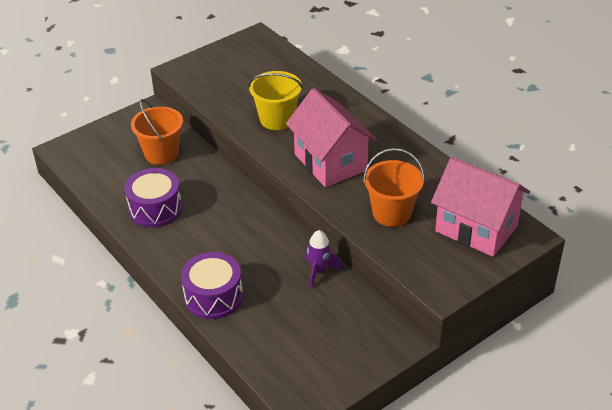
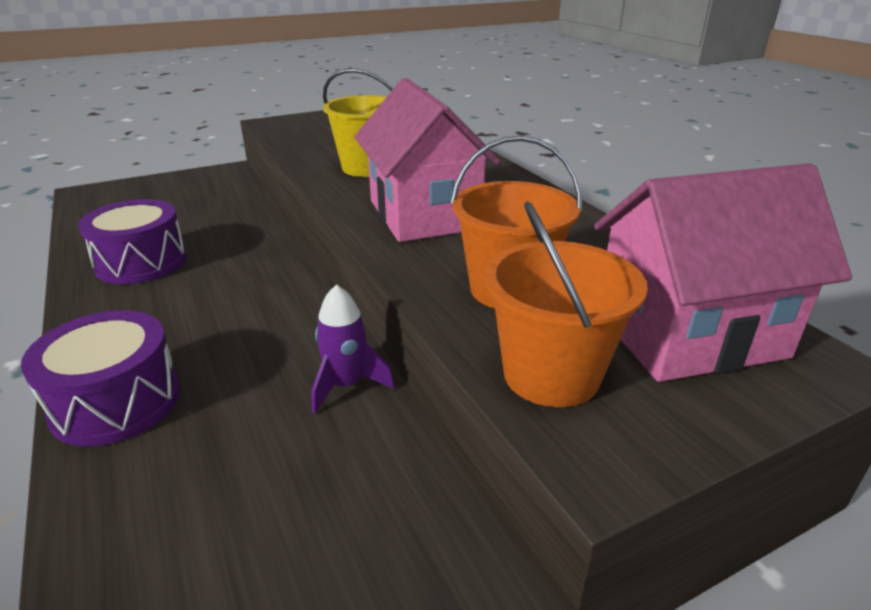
camera: 10 degrees right, 10 degrees down
(161, 153) = (206, 208): orange bucket -> orange bucket (551, 374)
(476, 228) = (688, 334): pink house -> pink house turned 60 degrees counterclockwise

